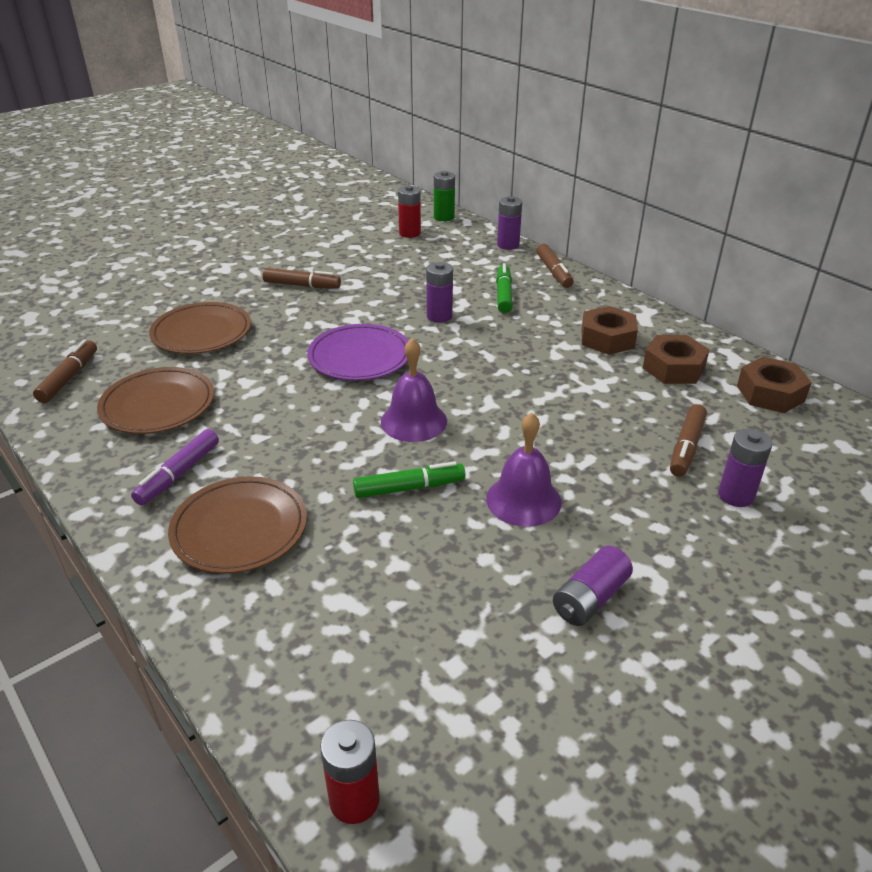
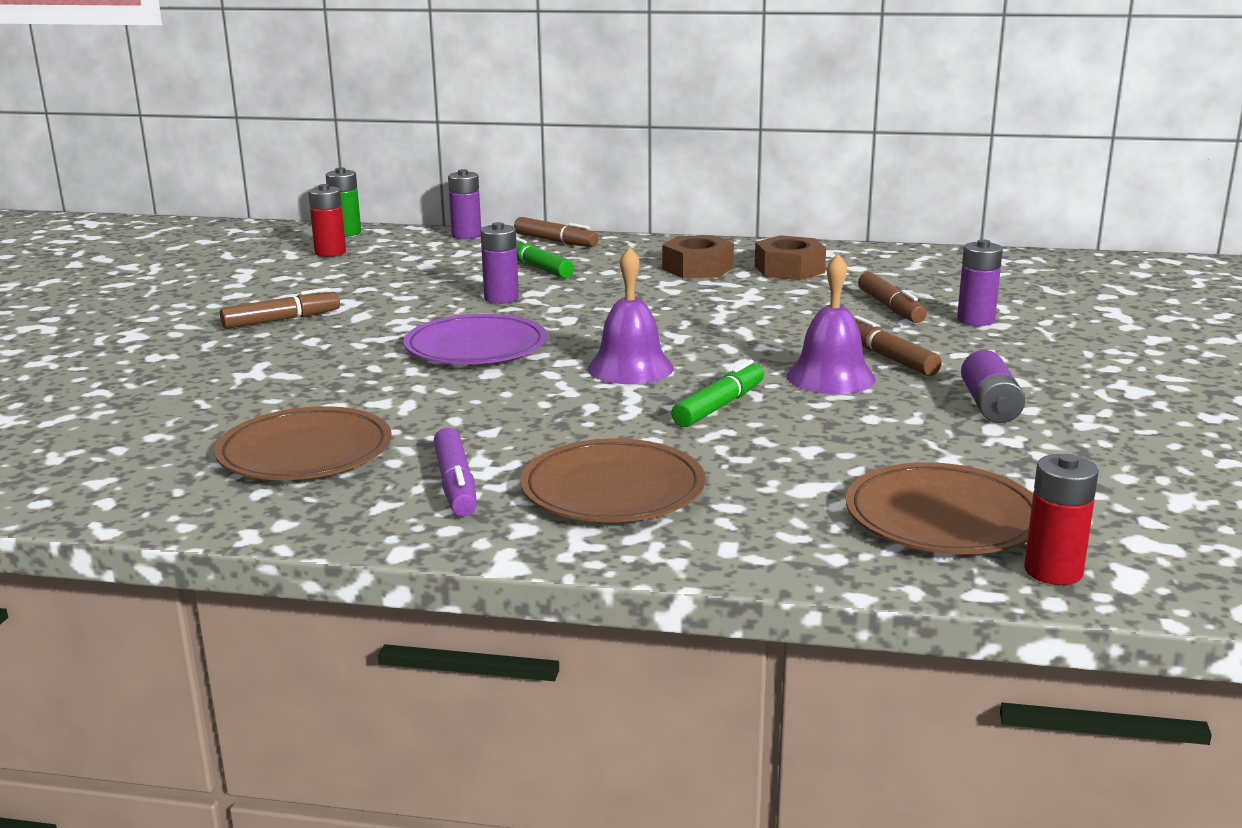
camera: 40 degrees left, 15 degrees down
(69, 378) = (116, 475): brown marker -> brown marker (889, 358)
(202, 333) = (229, 387): brown plate -> brown plate (942, 517)
(770, 393) = (890, 262): brown nut -> none

